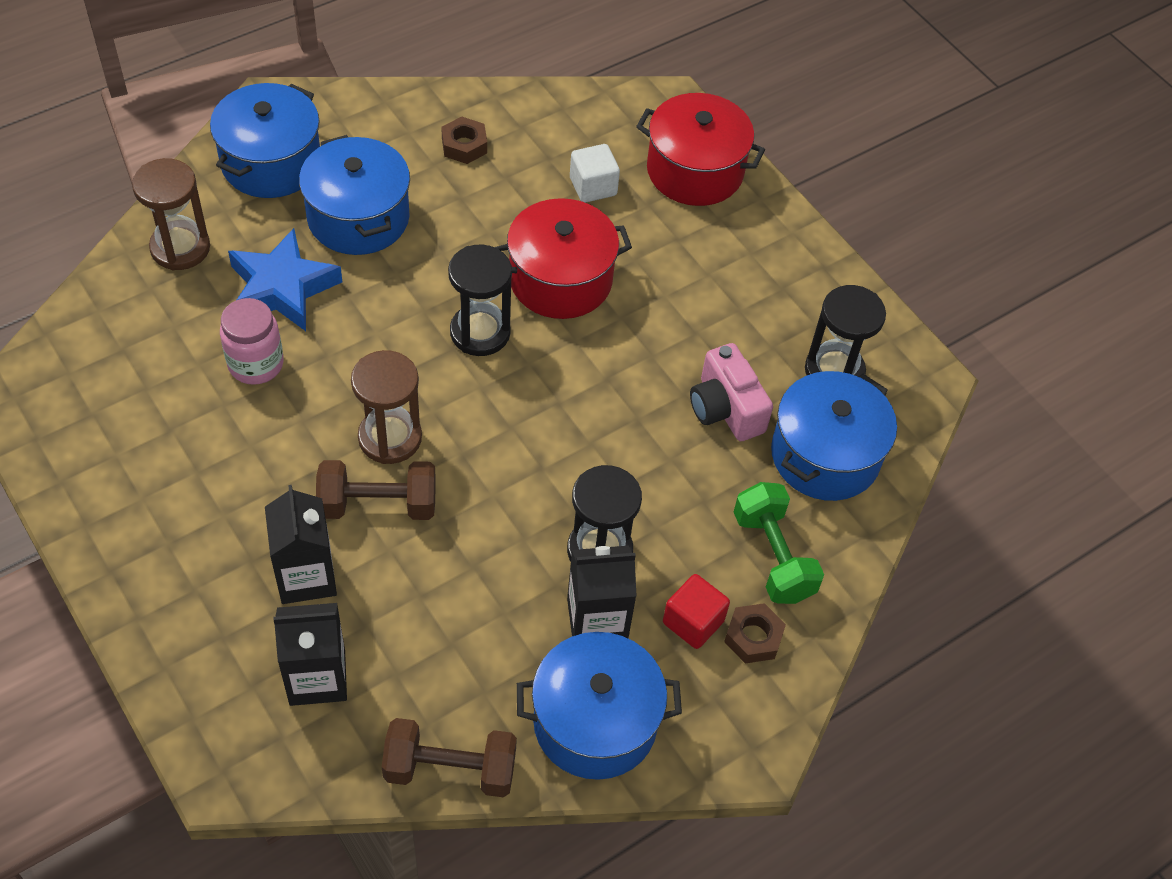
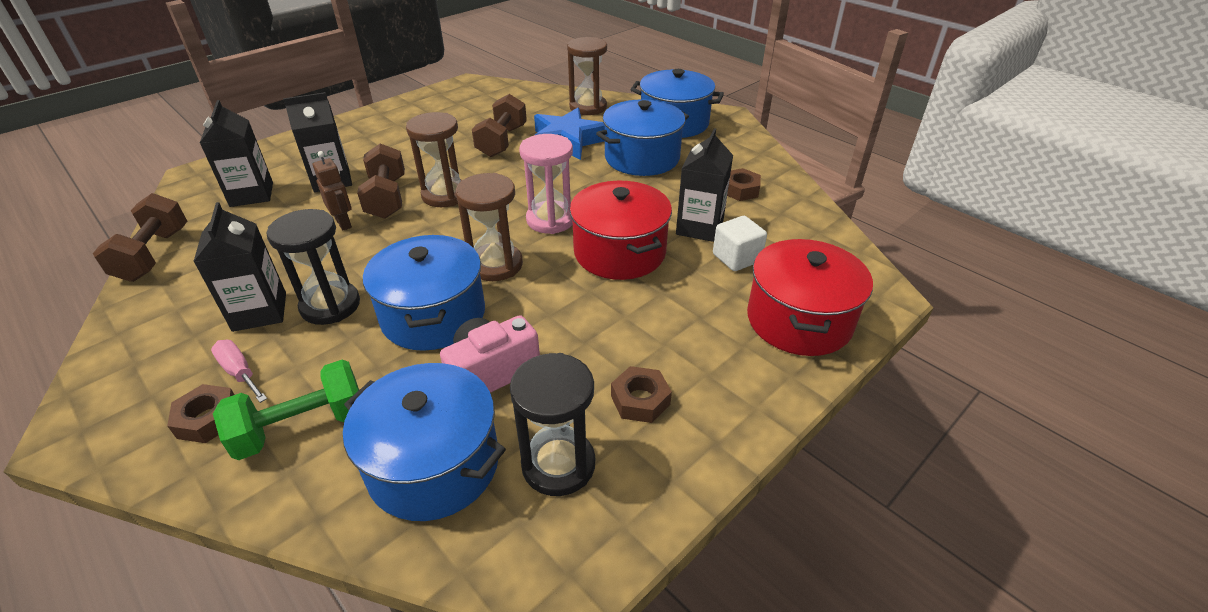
camera: 85 degrees right, 15 degrees down
(256, 364) = (502, 141): pink jar -> brown dumbbell
(429, 551) = (344, 223): none -> brown robot
(480, 332) = (550, 220): black hourglass -> pink hourglass
(531, 201) = (699, 227): none -> black carton
(558, 393) = (496, 265): none -> brown hourglass
(595, 722) = (160, 321): blue pot -> blue pot (433, 315)
(693, 622) = (240, 372): red cube -> pink screwdriver
(774, 305) = (640, 400): none -> brown nut

